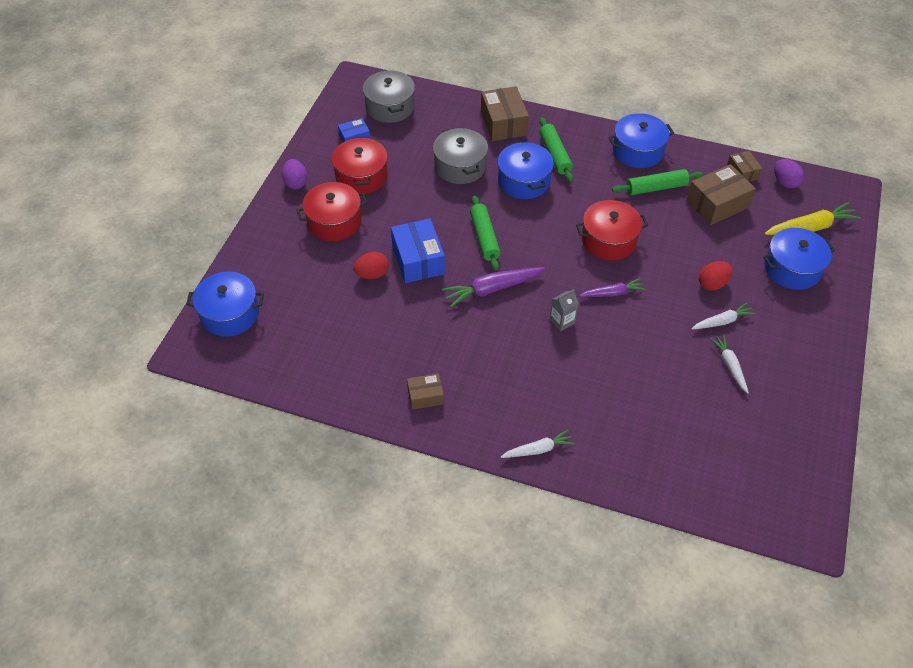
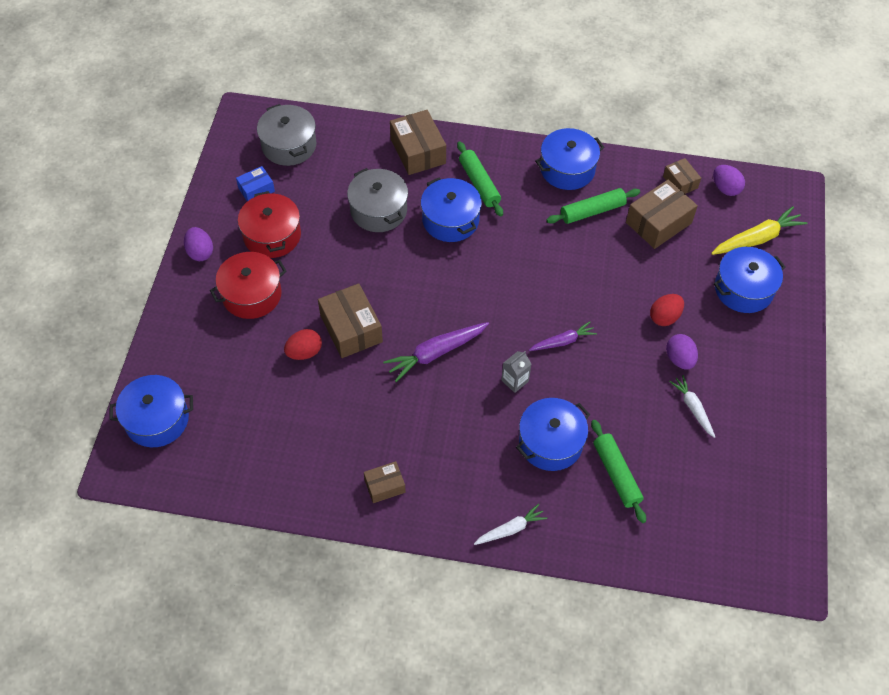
camera: 10 degrees left, 5 degrees up
(418, 260) = (351, 328): blue box -> brown box
(484, 237) = (418, 293): green rolling pin -> green rolling pin (616, 474)
(588, 378) = (550, 442): none -> blue pot
(608, 240) = (550, 280): red pot -> none
(722, 321) = (679, 359): white carrot -> purple egg

